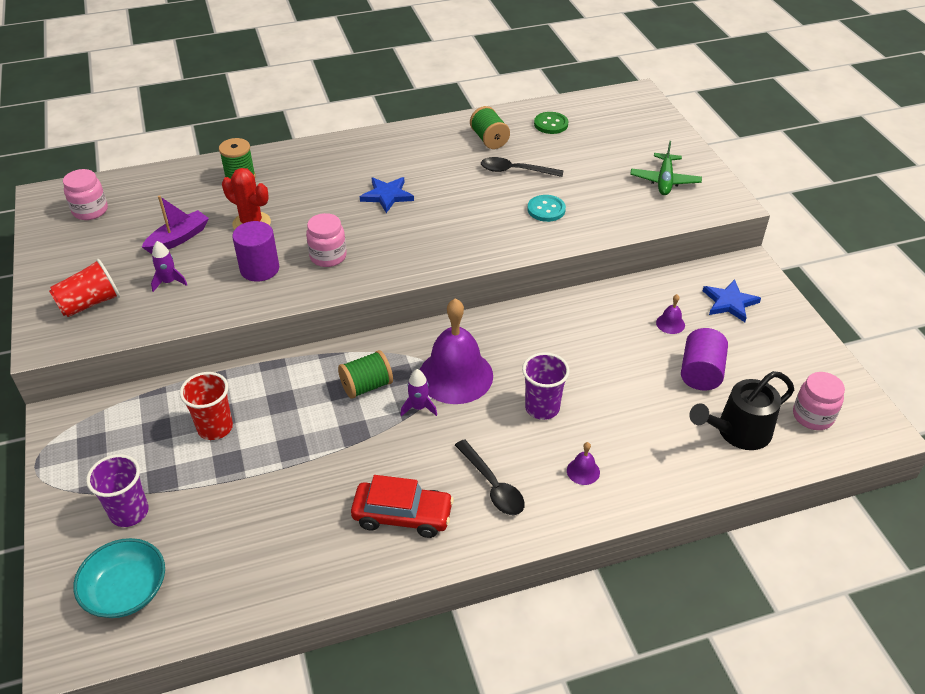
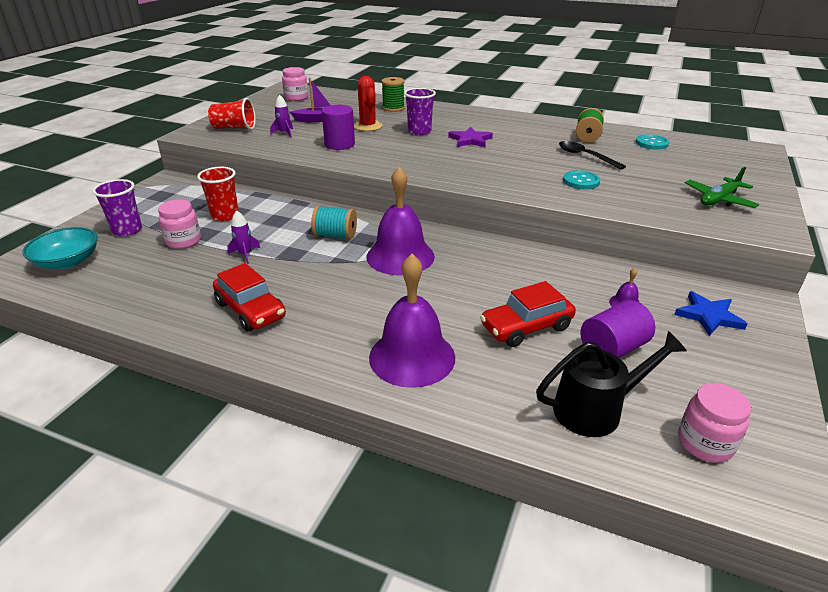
camera: 40 degrees right, 10 degrees down
(328, 256) = (387, 153): pink jar -> pink jar (183, 241)
(366, 386) = (335, 235): green spool -> turquoise spool
(387, 196) = (470, 140): blue star -> purple star
(419, 407) = (350, 261): purple rocket -> purple rocket (245, 254)
(492, 485) = (332, 327): black spoon -> none
(542, 408) = (436, 303): purple cup -> purple cup (419, 131)
(551, 124) = (651, 143): green button -> turquoise button
(583, 471) = (412, 357): purple bell -> purple bell, size x2.48
(629, 390) = (526, 327): none -> red car
(737, 432) = (596, 409): black watering can -> black watering can turned 150 degrees clockwise

